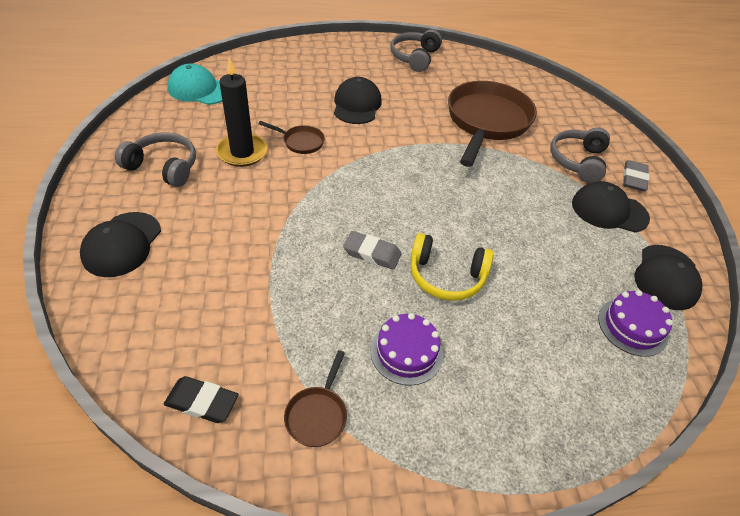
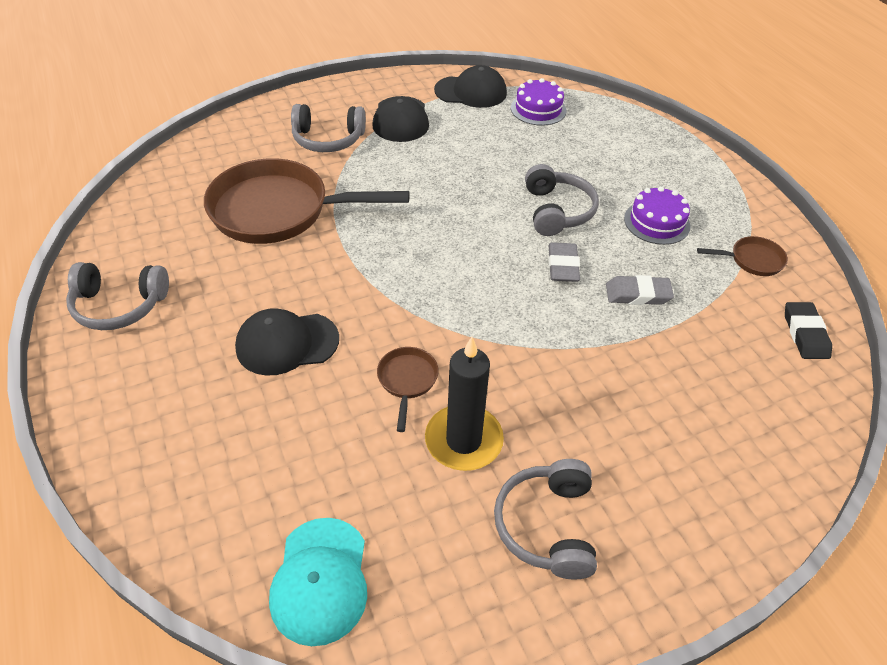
camera: 105 degrees left, 0 degrees up
(122, 244) = (705, 495): black cap -> none
(446, 276) = (557, 211): yellow headphones -> grey headphones
(634, 179) = (341, 105): grey eraser -> grey eraser (637, 294)

